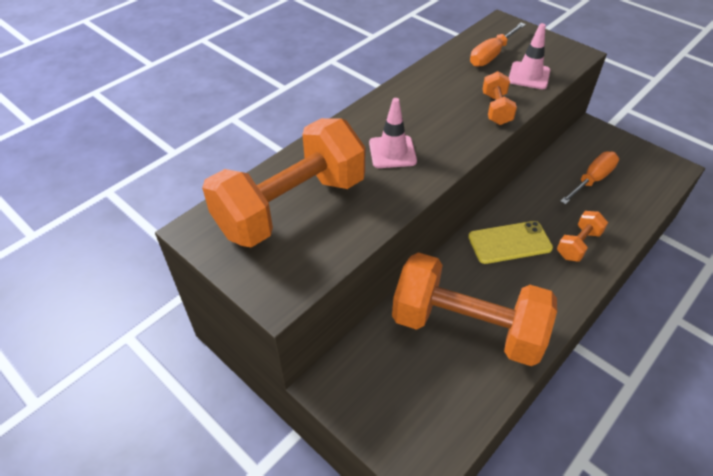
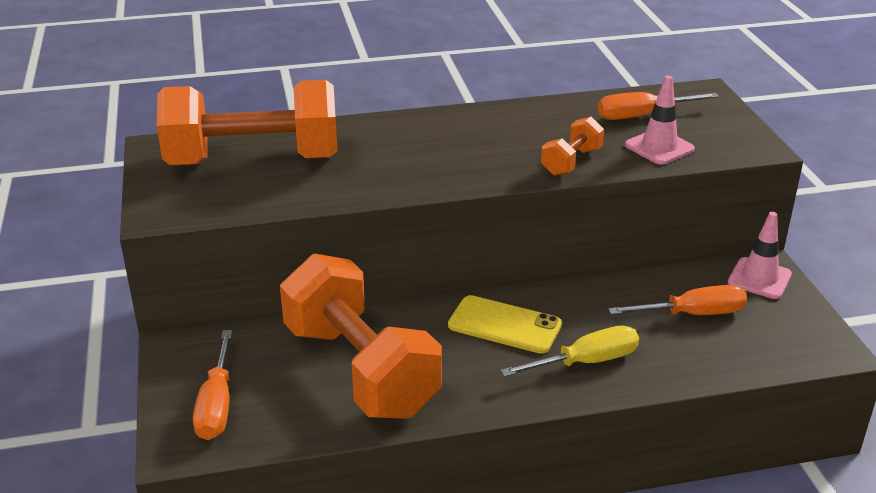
camera: 35 degrees right, 15 degrees down
(392, 152) = (404, 157): pink traffic cone -> pink traffic cone (759, 278)
(409, 415) = (217, 404): none -> orange screwdriver
(578, 244) = (585, 362): orange dumbbell -> yellow screwdriver

